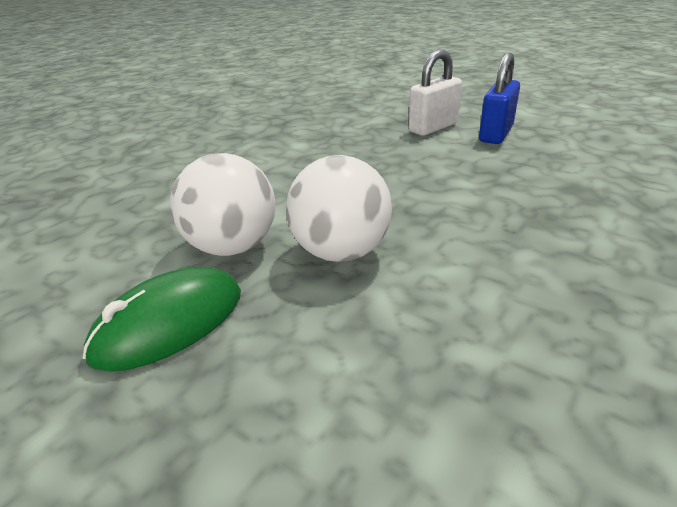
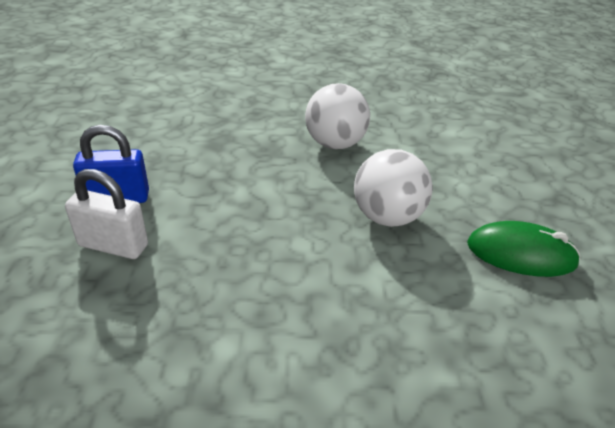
camera: 130 degrees left, 5 degrees up
(233, 246) = (439, 273): white ball -> white ball (334, 144)

